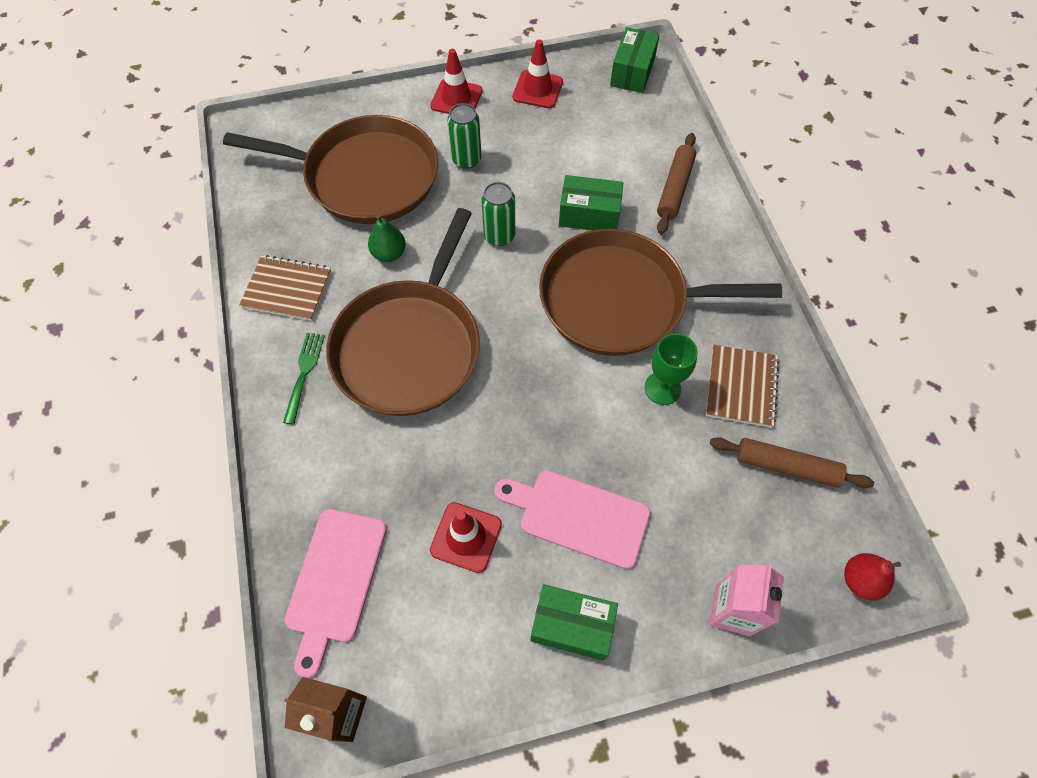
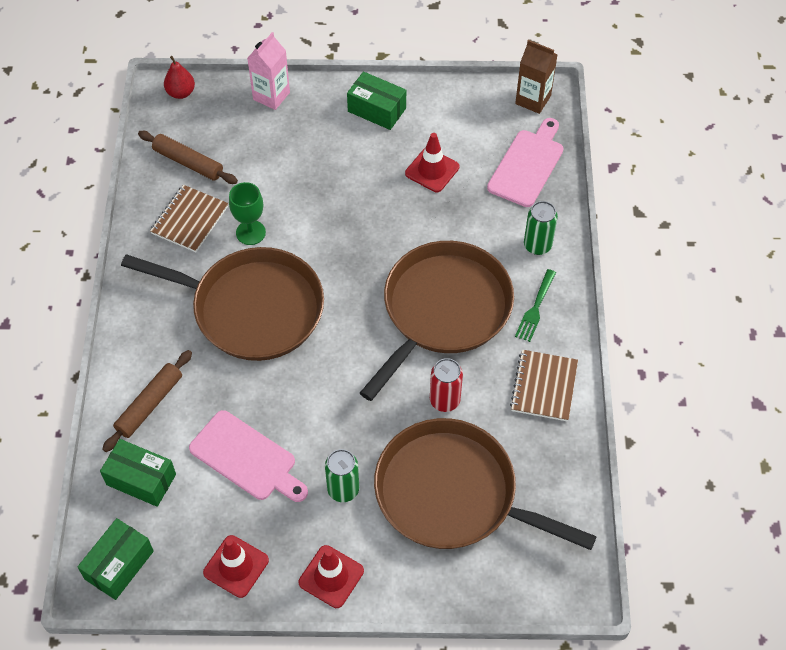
camera: 165 degrees left, 5 degrees down
(287, 289) = (544, 386): brown notebook -> brown notebook turned 75 degrees clockwise
(389, 254) = (444, 400): green pear -> red can
(499, 236) = (336, 394): green can -> green can (537, 245)
(578, 516) = (349, 165): pink cutting board -> pink cutting board (246, 458)
(589, 215) = (244, 396): green box -> green box (141, 479)

